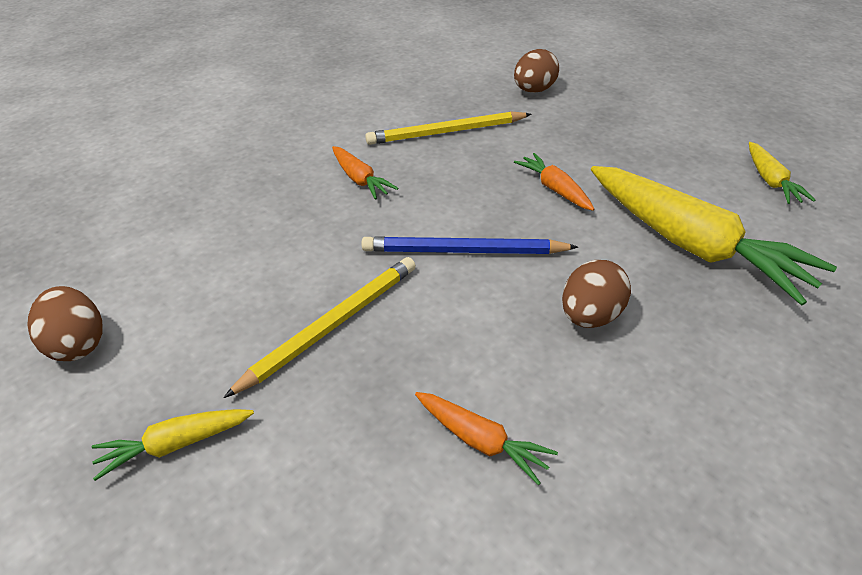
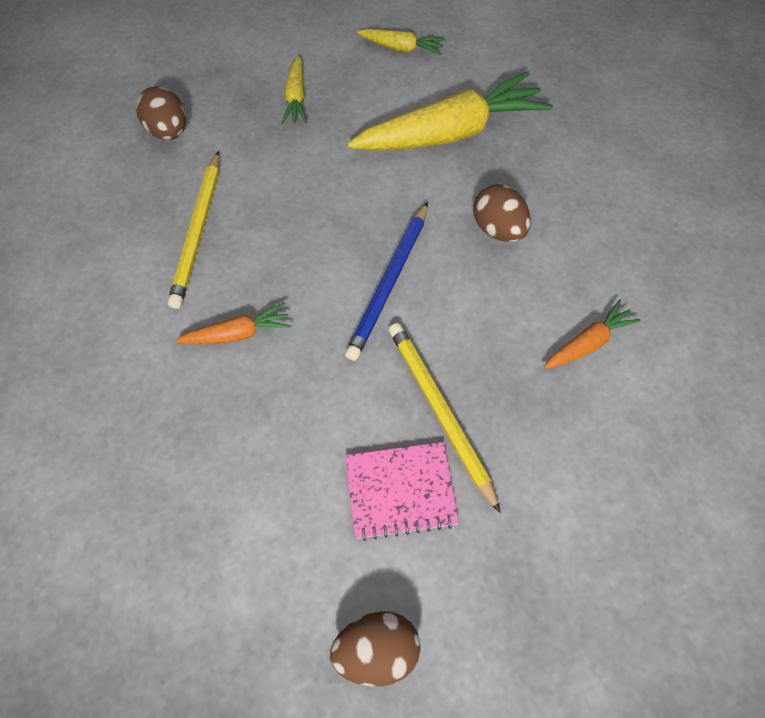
camera: 70 degrees left, 20 degrees up
(175, 445) = (530, 562): yellow carrot -> yellow carrot (296, 98)
(236, 319) = (400, 491): none -> pink notebook
(554, 189) = (338, 185): orange carrot -> none

